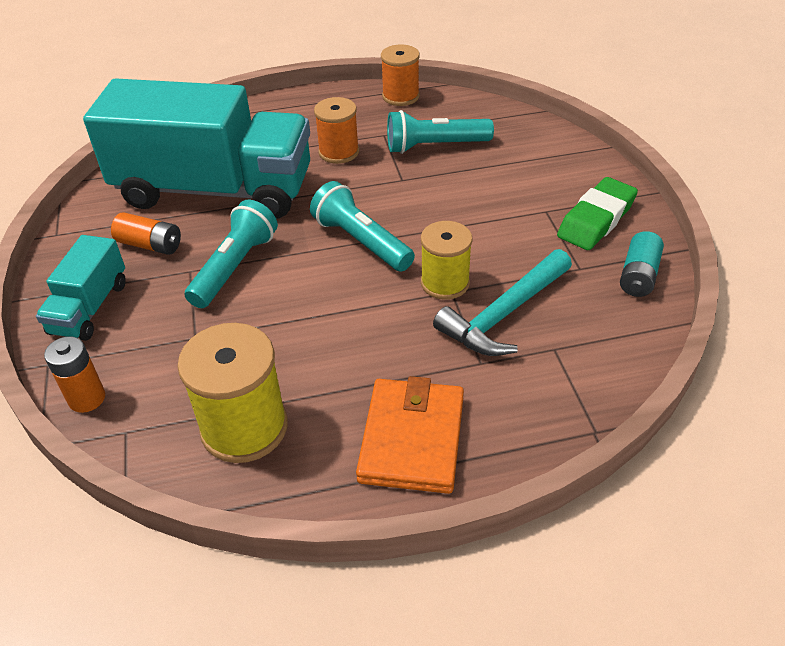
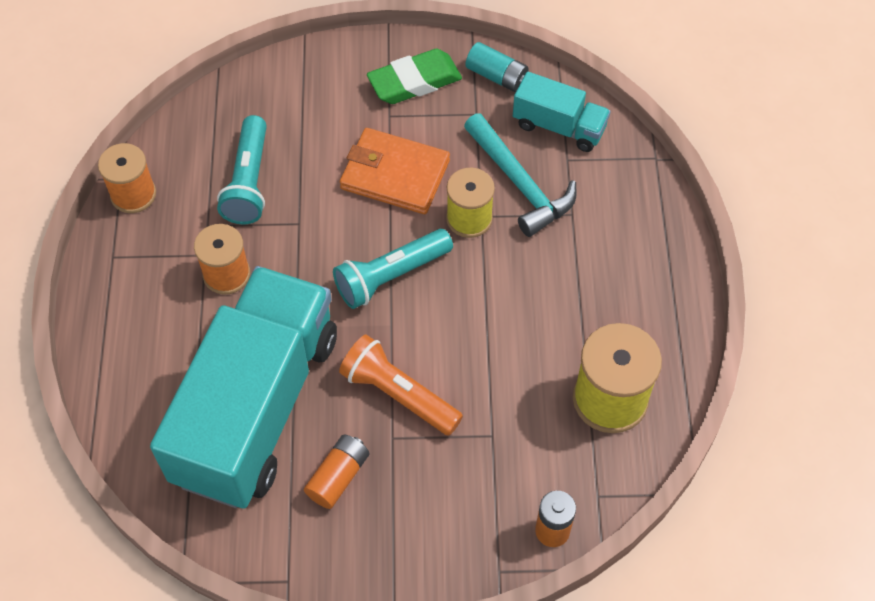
camera: 80 degrees left, 15 degrees up
(89, 308) = (426, 535): turquoise truck -> turquoise truck (559, 126)
(234, 267) = (398, 394): turquoise flashlight -> orange flashlight
(412, 439) = (642, 278): orange wallet -> orange wallet (395, 174)
(596, 220) = (414, 82): green eraser -> green eraser turned 75 degrees counterclockwise

